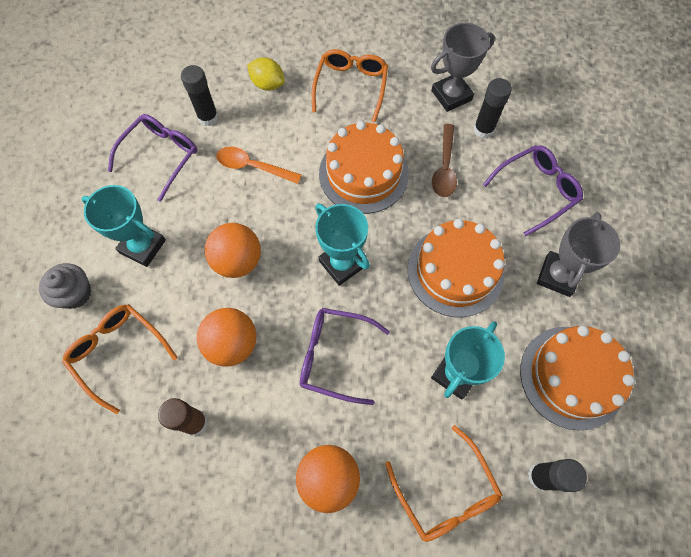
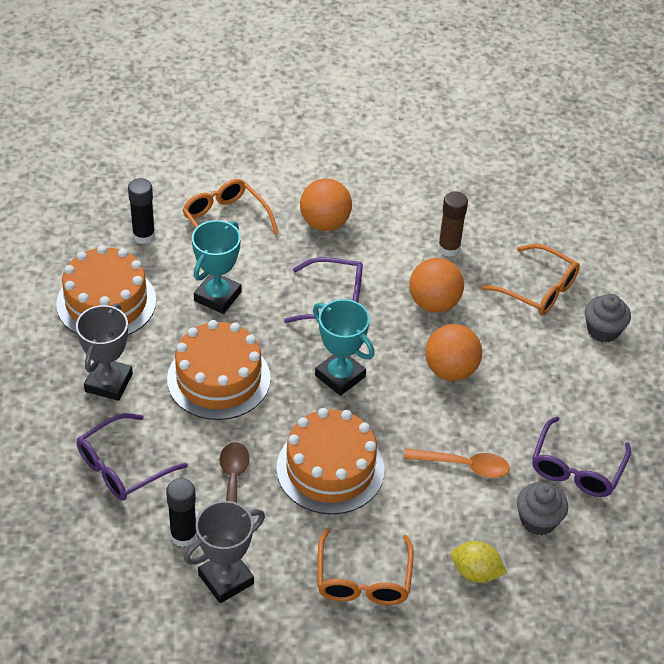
camera: 170 degrees right, 20 degrees down
(143, 246) = (555, 375): turquoise trophy -> none
(208, 117) = (538, 520): black glue stick -> grey cupcake

